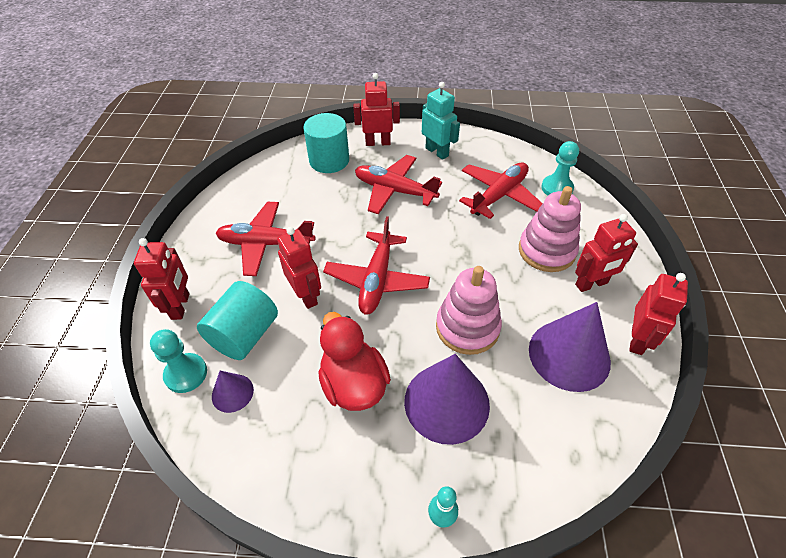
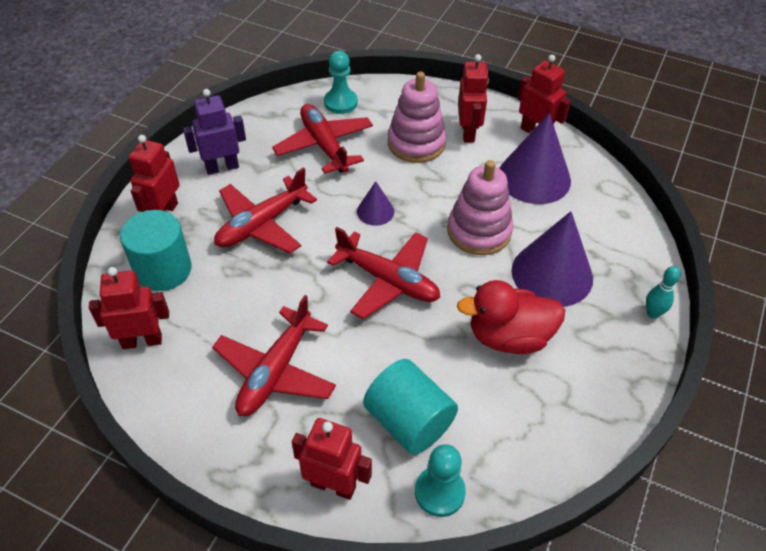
camera: 70 degrees left, 0 degrees up
(232, 393) = (482, 447): purple cone -> purple cone (375, 211)
(306, 295) = (379, 349): red robot -> red robot (142, 341)
(437, 152) = (222, 167): turquoise robot -> purple robot

